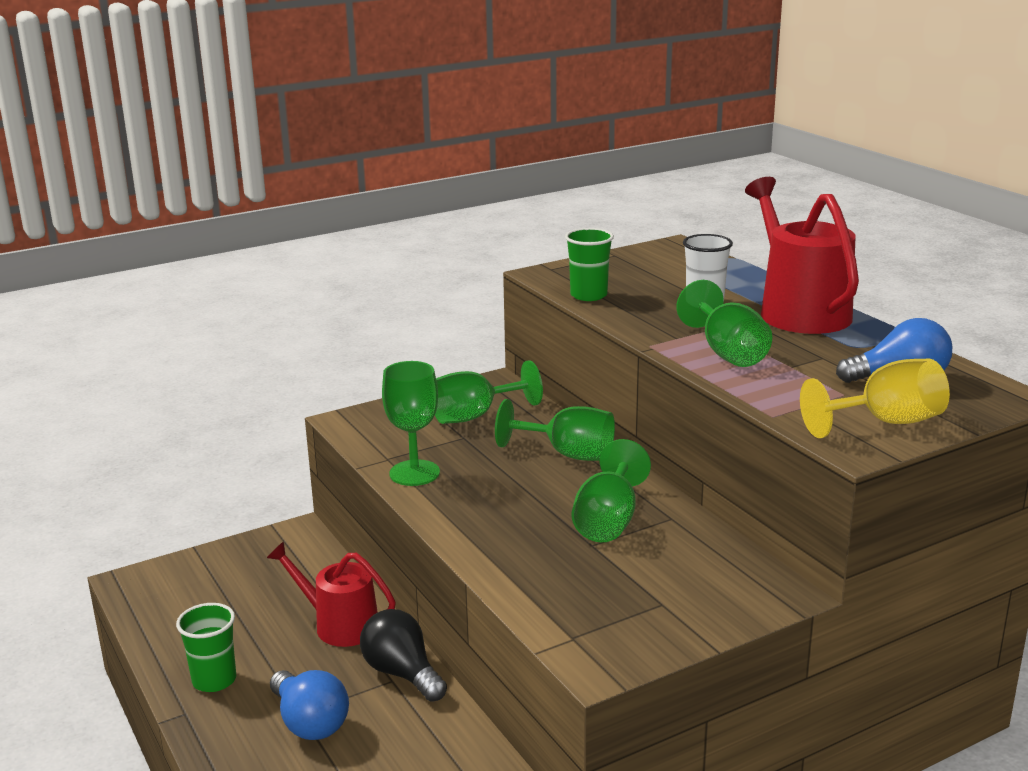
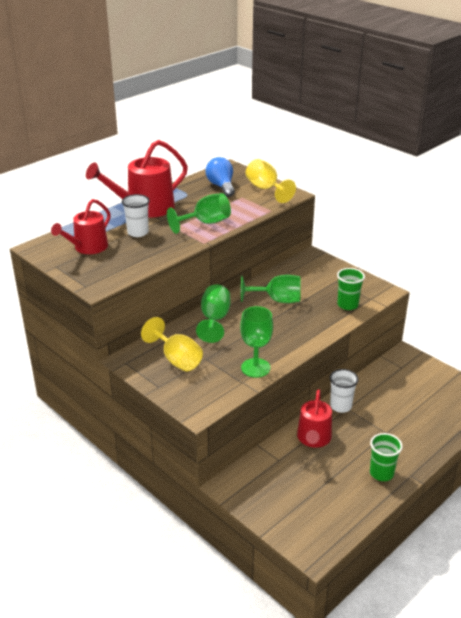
camera: 105 degrees left, 10 degrees up
(309, 723) = (391, 427): blue light bulb -> none
(402, 673) = (340, 406): black light bulb -> white cup
(475, 416) = (177, 359): green goblet -> yellow goblet
(588, 295) = (133, 267): green cup -> green cup (347, 305)
(663, 272) = (88, 247): none -> red watering can

